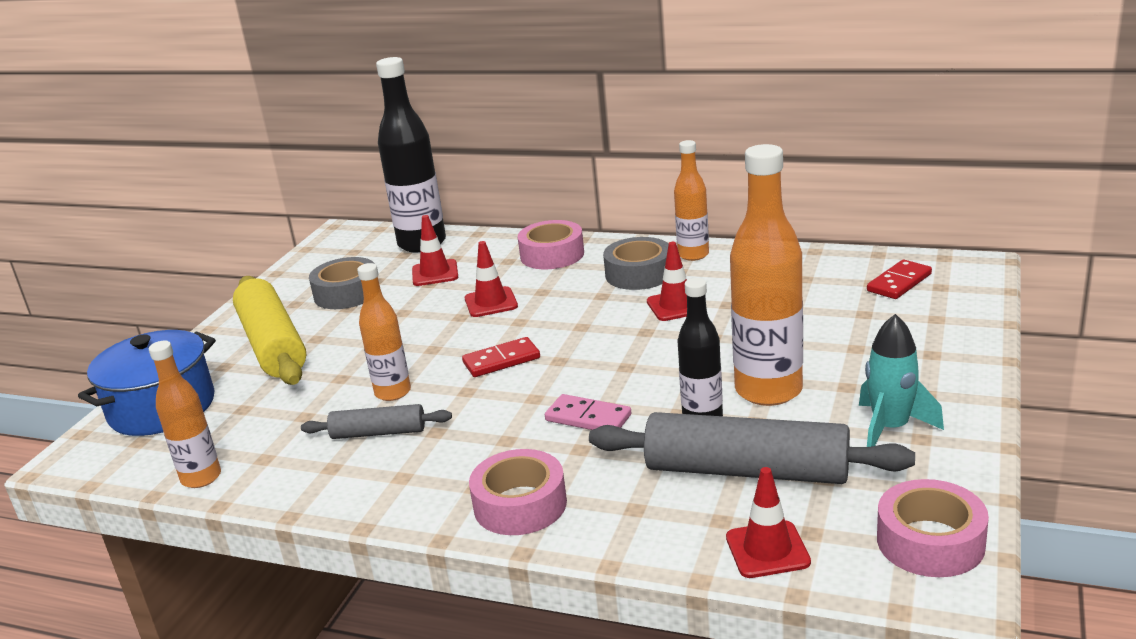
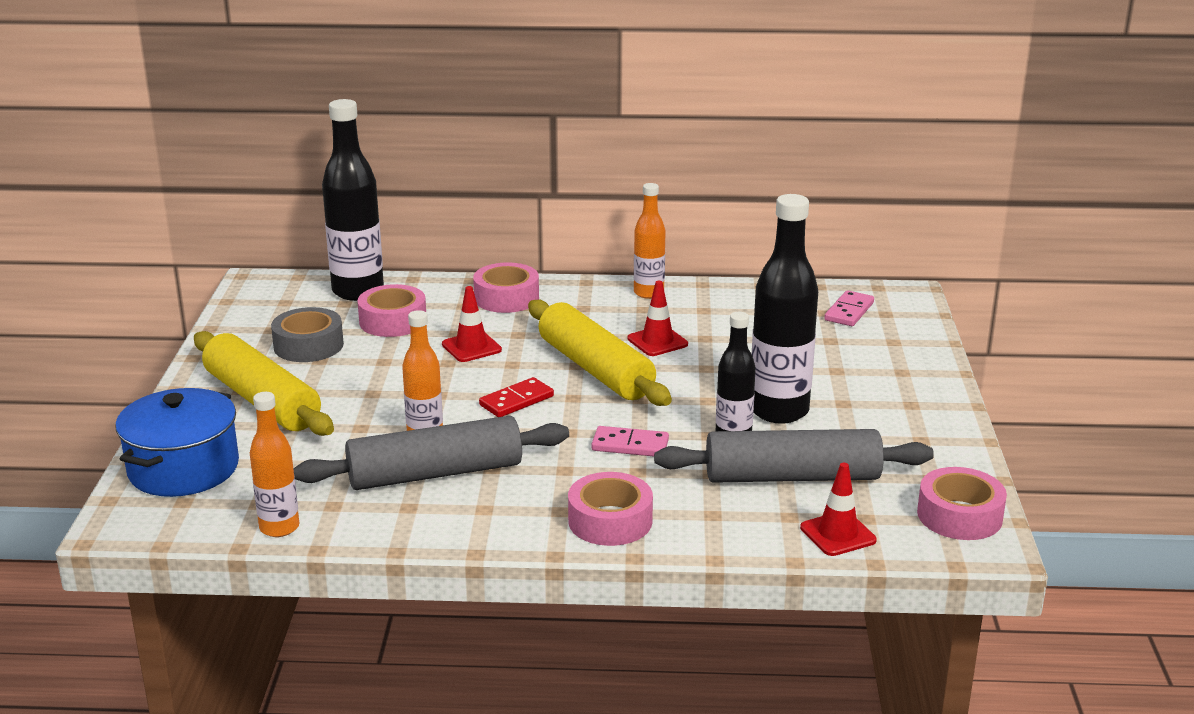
camera: 20 degrees left, 0 degrees up
(378, 432) = (435, 473): grey rolling pin -> grey rolling pin, size x1.89
(435, 273) = (393, 321): red traffic cone -> pink tape
(597, 332) = (595, 369): none -> yellow rolling pin
(639, 274) = (605, 313): grey tape -> none
(768, 390) = (778, 411): orange bottle -> black bottle
(890, 429) = (893, 434): turquoise rocket -> none
(899, 283) = (849, 311): red domino -> pink domino

